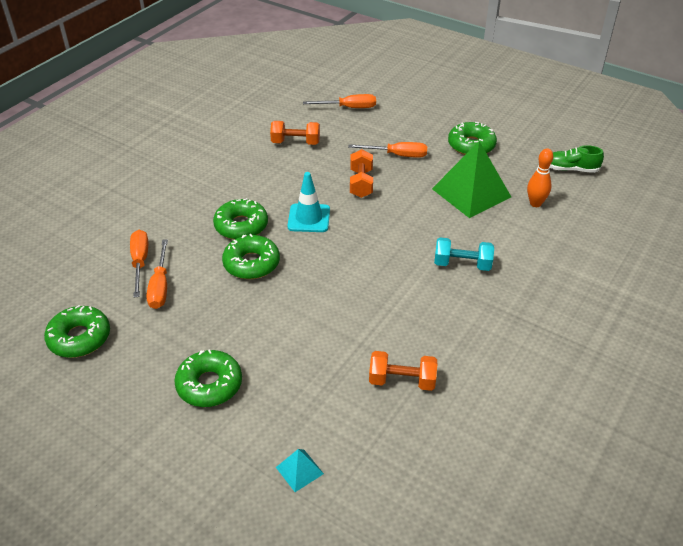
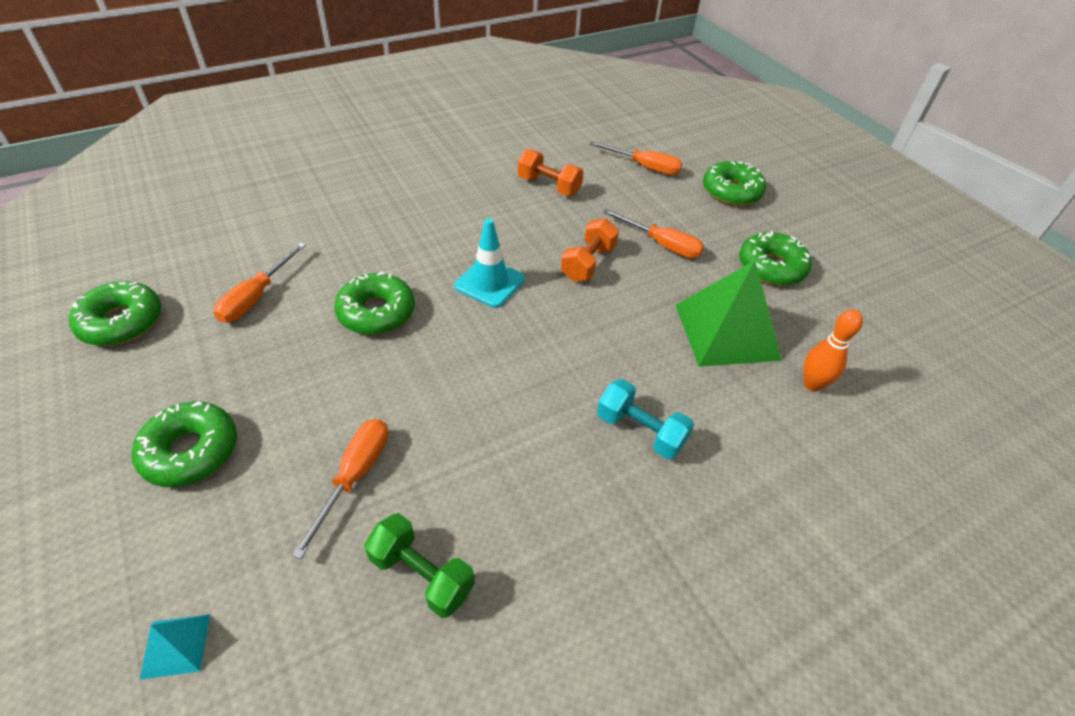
camera: 25 degrees right, 5 degrees up
(140, 262) = (263, 260): orange screwdriver -> orange screwdriver (355, 476)
(241, 226) = (405, 261): green donut -> green donut (731, 191)
(402, 381) = (422, 575): orange dumbbell -> green dumbbell
(570, 169) = (901, 354): green shoe -> none

